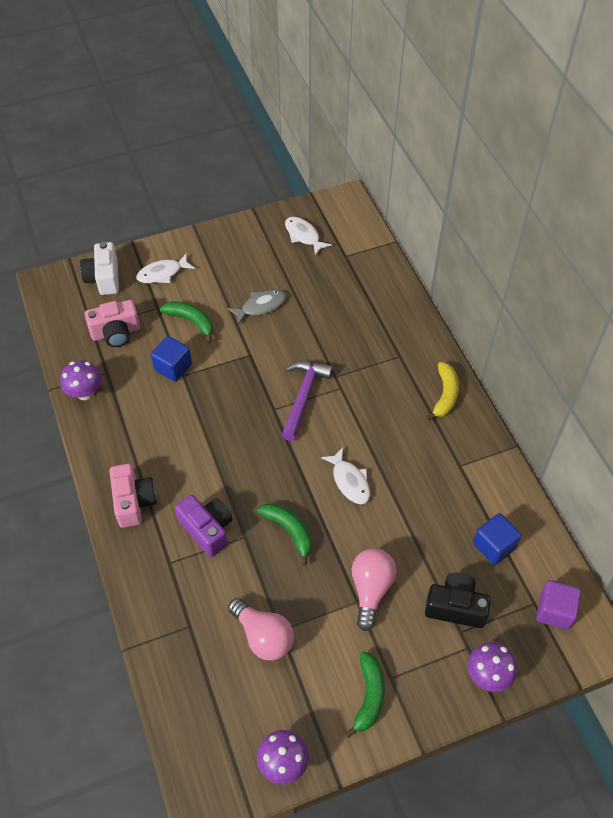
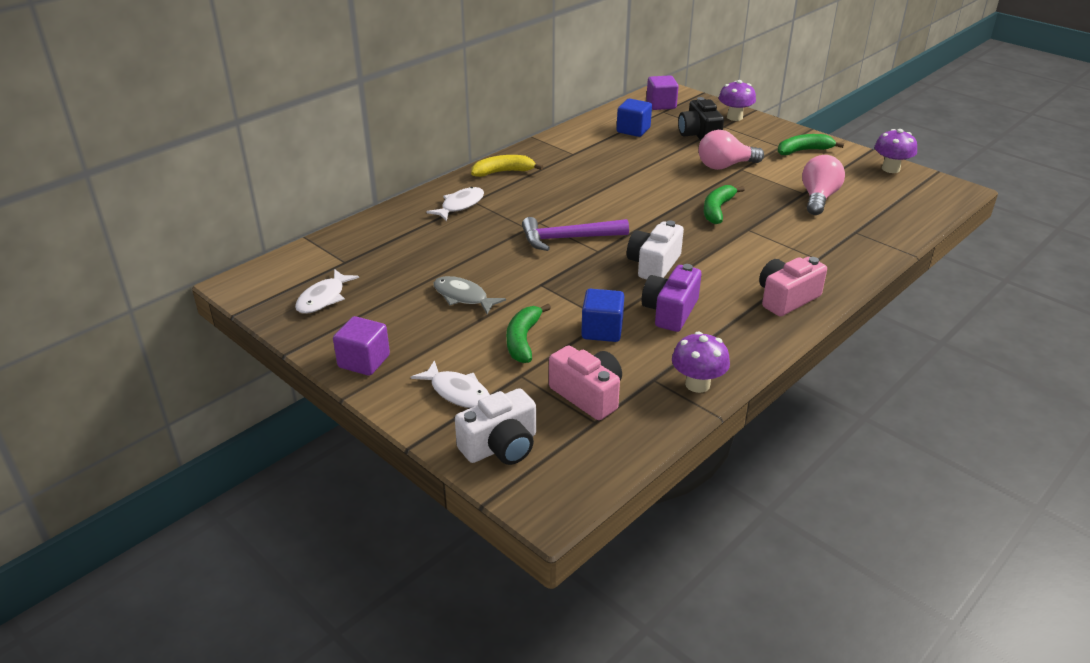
camera: 115 degrees left, 20 degrees down
(207, 529) = (764, 249): purple camera -> purple camera (670, 311)
(221, 240) = (364, 361): none -> purple cube
(232, 436) = (654, 265): none -> white camera
(349, 481) = (638, 195): white fish -> white fish (460, 205)

